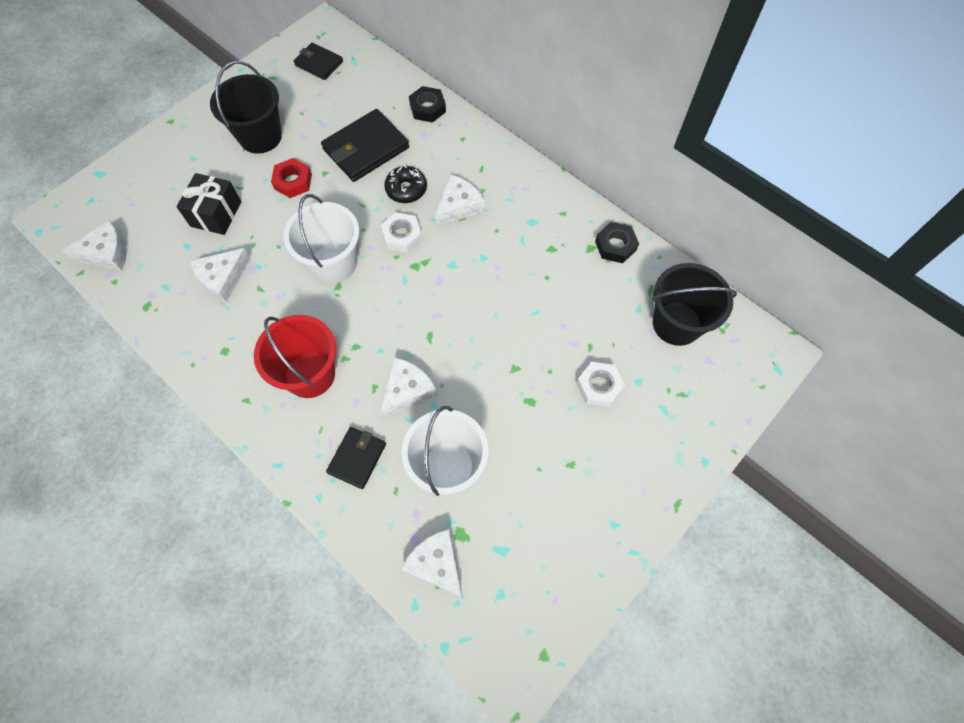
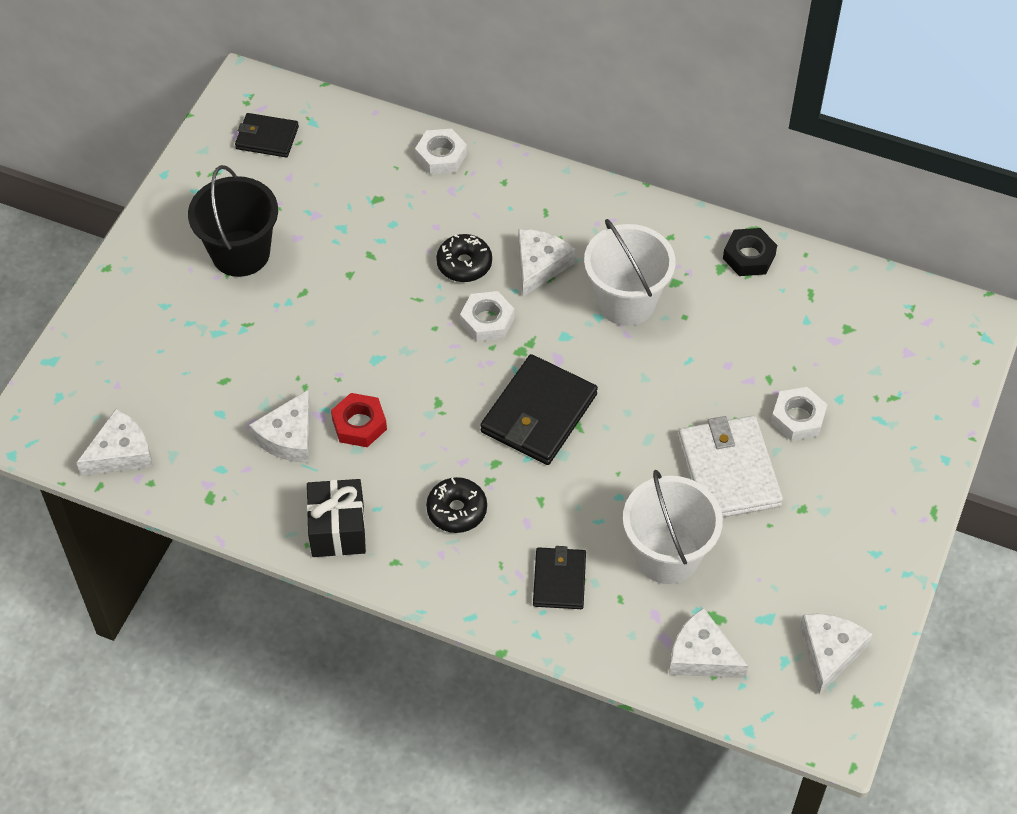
camera: 20 degrees left, 10 degrees down
(216, 214) = (236, 364): black gift -> black gift (338, 529)
(293, 182) = (315, 296): red nut -> red nut (359, 424)
(310, 374) = (457, 510): red bucket -> black donut
(333, 263) = (418, 378): white bucket -> white bucket (626, 301)
(366, 149) = (387, 229): black wallet -> black wallet (539, 413)
(407, 390) = (581, 491): white cheese -> white cheese (830, 652)
(427, 108) = (441, 156): black nut -> white nut
(526, 412) = (728, 471): none -> white wallet
(676, 323) = (856, 323): black bucket -> none

